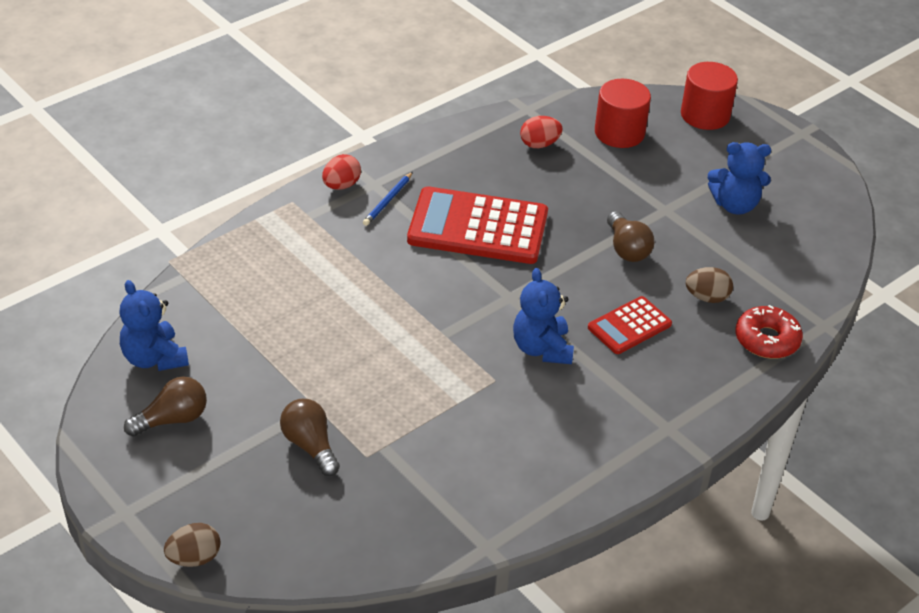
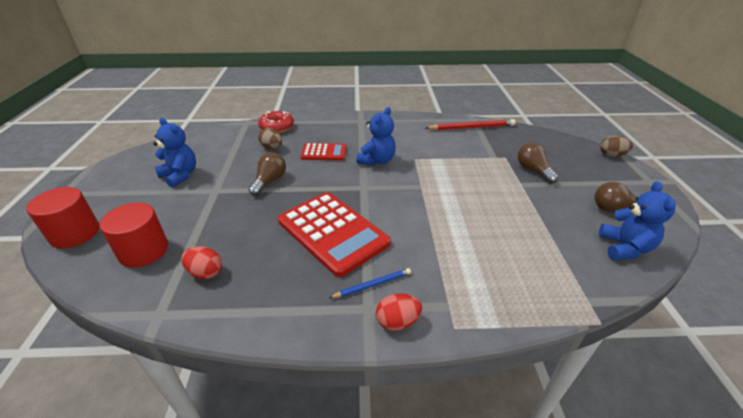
camera: 140 degrees left, 5 degrees down
(310, 446) = (533, 170): brown light bulb -> brown light bulb turned 150 degrees clockwise
(471, 514) = (471, 127): none -> red pencil

